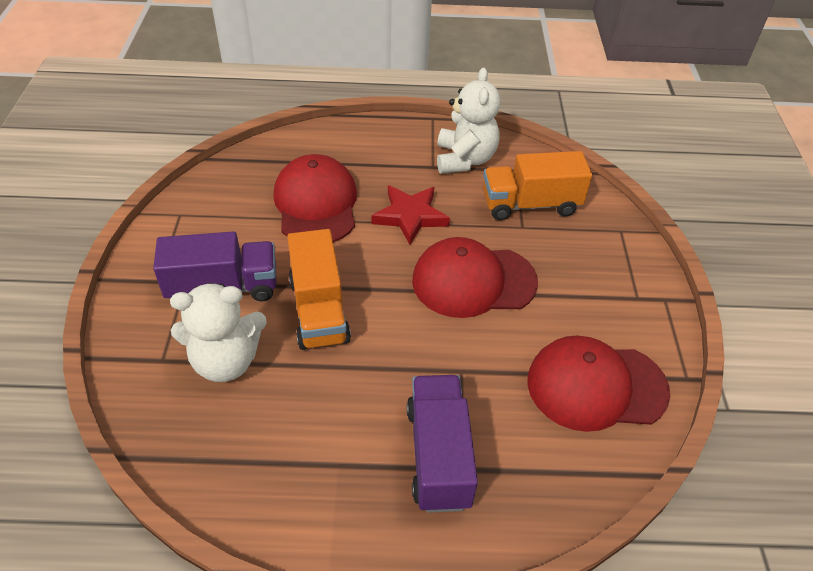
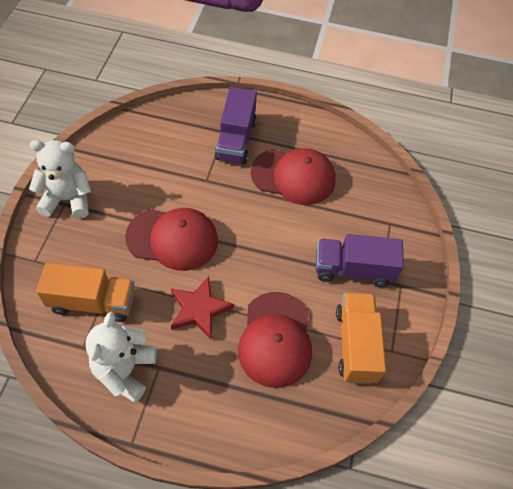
camera: 170 degrees left, 10 degrees up
(226, 361) = (350, 214): white teddy bear -> white teddy bear (68, 199)
(319, 310) = (287, 238): orange truck -> orange truck (355, 345)
(596, 386) = (130, 155): red cap -> red cap (293, 176)

